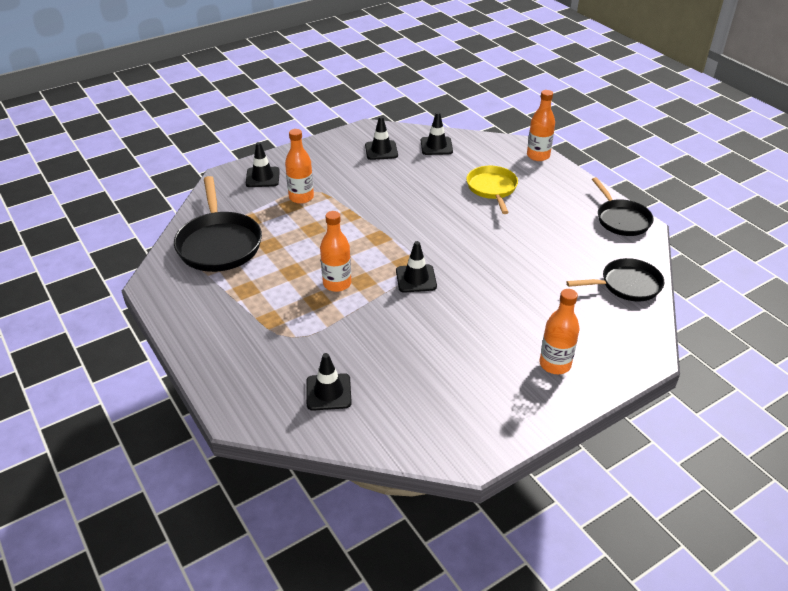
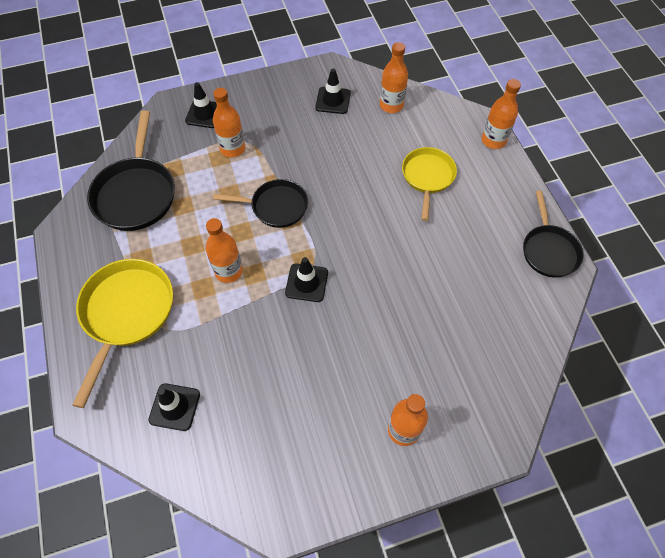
camera: 15 degrees right, 20 degrees up
(248, 333) = (126, 313): none -> yellow pan
(436, 146) = (391, 105): black traffic cone -> orange bottle
(626, 285) = (519, 343): black pan -> black pan (275, 206)

